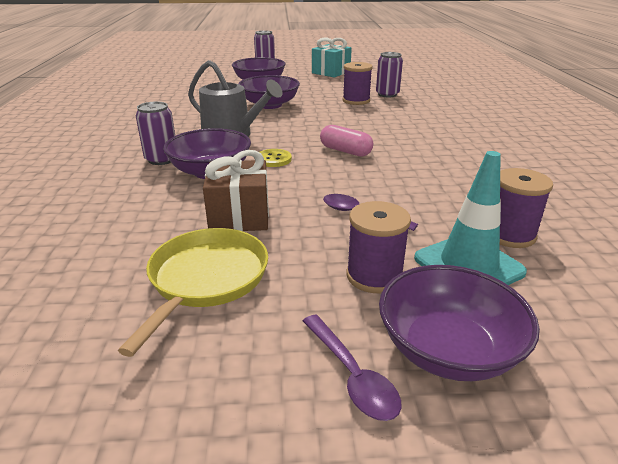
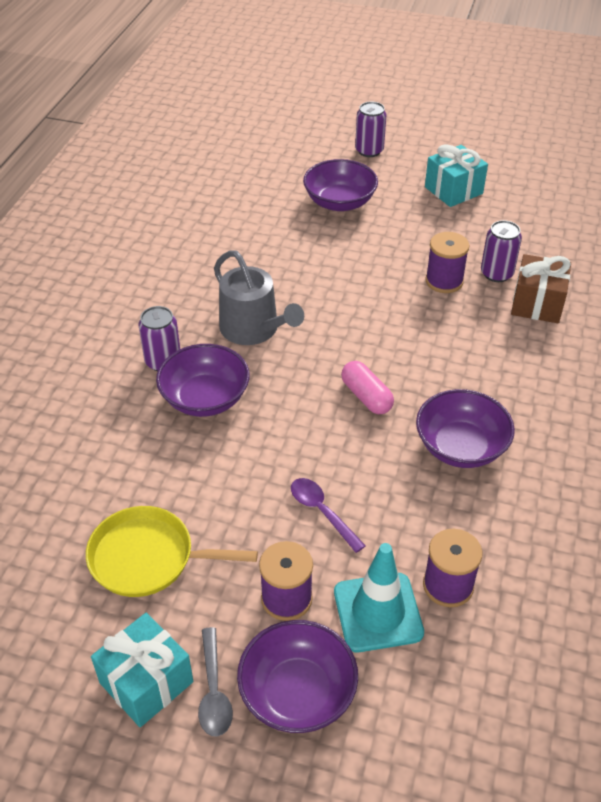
camera: 20 degrees right, 15 degrees up
(206, 279) = (147, 558): yellow pan -> yellow pan turned 120 degrees counterclockwise
(239, 216) = (206, 481): brown gift -> brown gift (537, 303)
(261, 391) = (146, 682): none -> turquoise gift
(269, 105) = (327, 267): purple bowl -> purple bowl (460, 447)
(273, 159) = (279, 392): yellow button -> none
(352, 375) = (214, 691): purple spoon -> grey spoon

